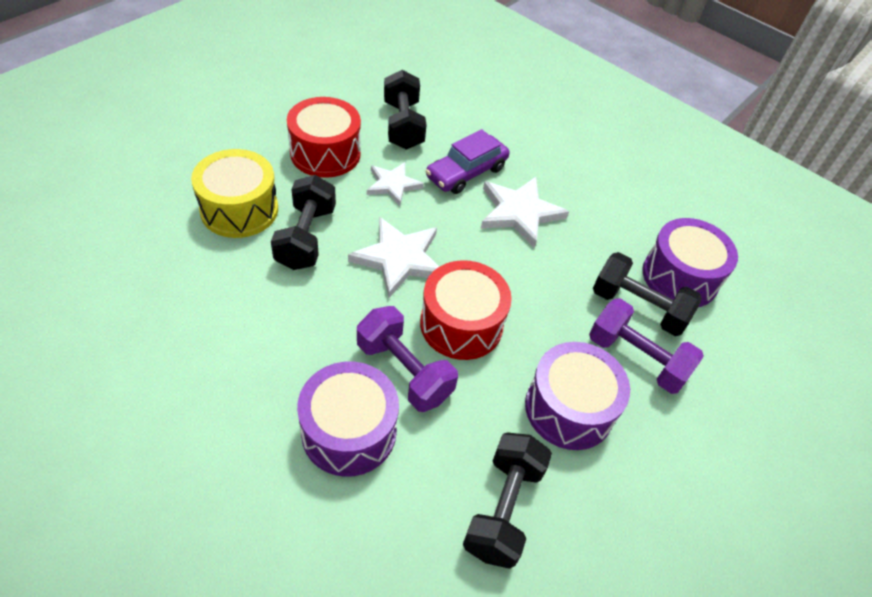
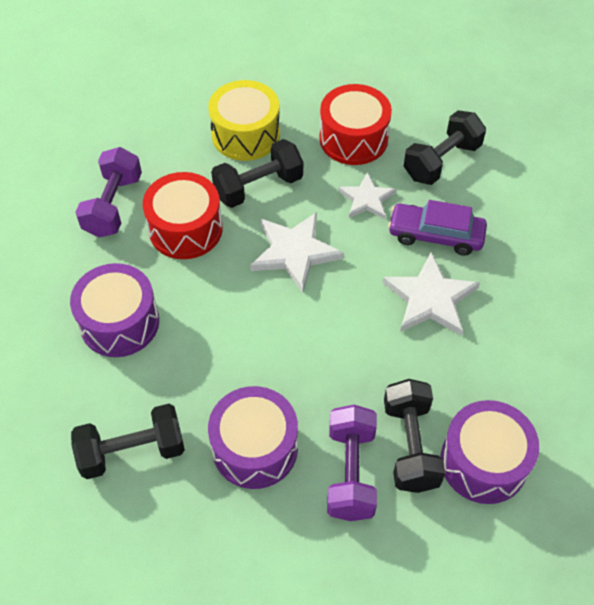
camera: 60 degrees right, 5 degrees up
(404, 371) = (195, 322): purple dumbbell -> purple dumbbell (113, 205)
(461, 324) = (270, 330): red drum -> red drum (185, 229)

